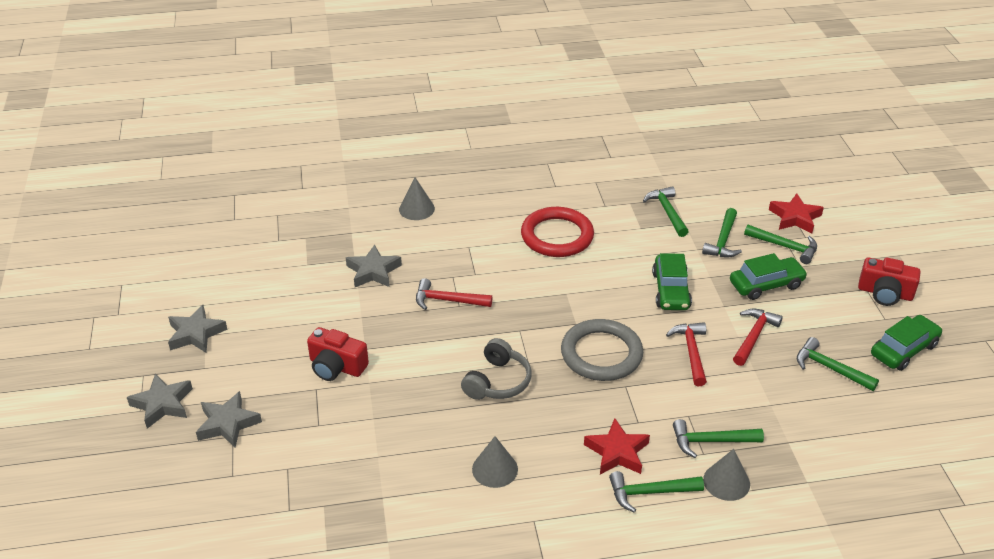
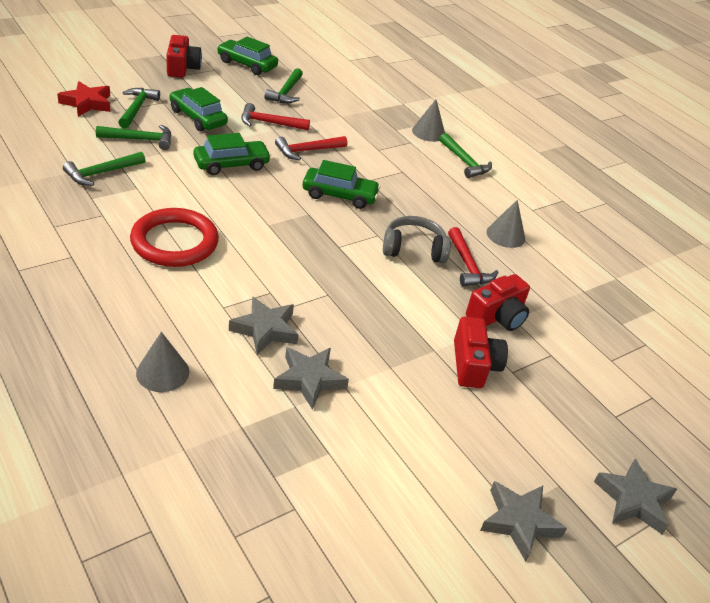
camera: 120 degrees left, 0 degrees up
(228, 424) = (607, 426): grey star -> grey star (265, 329)
(381, 407) = (497, 316): none -> red camera
(448, 300) = (325, 304): red hammer -> red hammer (467, 265)
(601, 354) = (339, 195): grey ring -> green car
(617, 452) = (440, 178): red star -> none
(711, 441) = (396, 139): green hammer -> none

